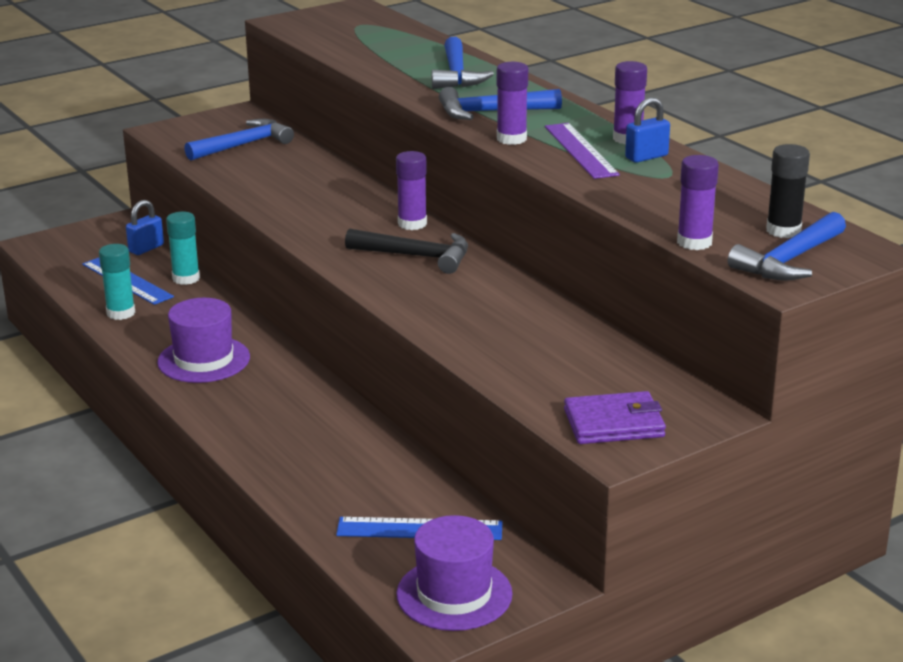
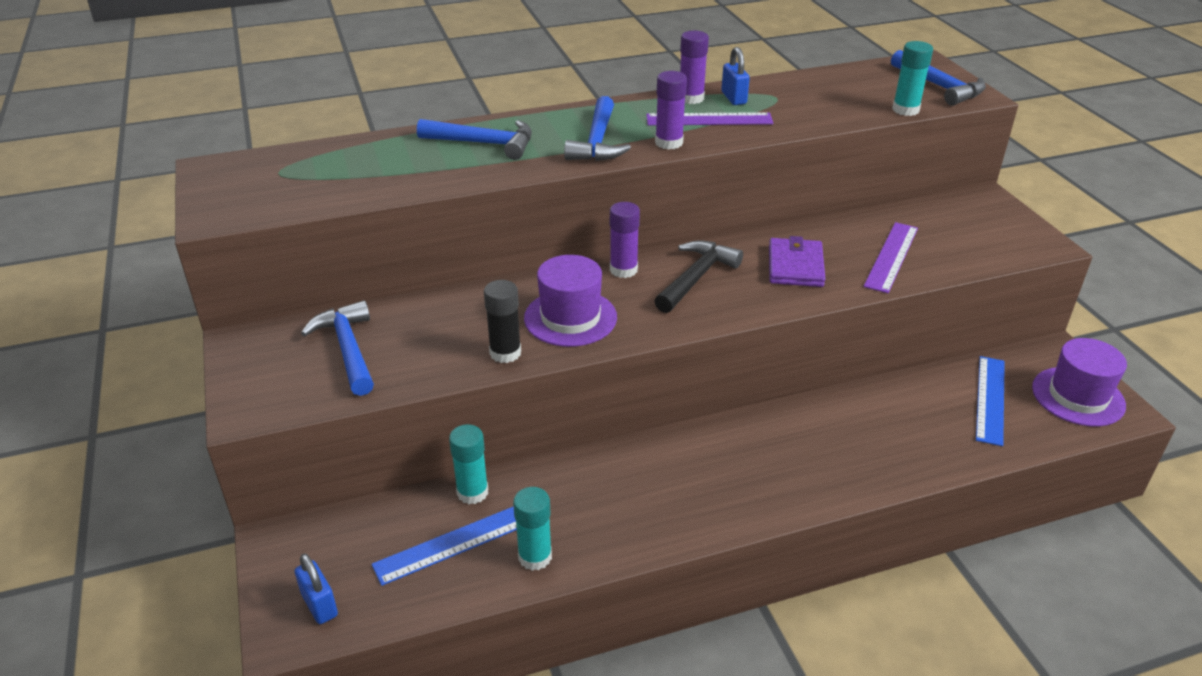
camera: 75 degrees left, 10 degrees up
(146, 248) = (371, 520): blue padlock -> blue padlock (320, 605)
(204, 360) = (672, 496): purple hat -> purple hat (570, 318)
(519, 352) = (891, 256): none -> purple ruler
(613, 423) = (1005, 237): purple wallet -> purple wallet (795, 266)
(694, 242) = (905, 110): purple glue stick -> turquoise glue stick
(783, 231) = (888, 79): black glue stick -> black glue stick (505, 353)

